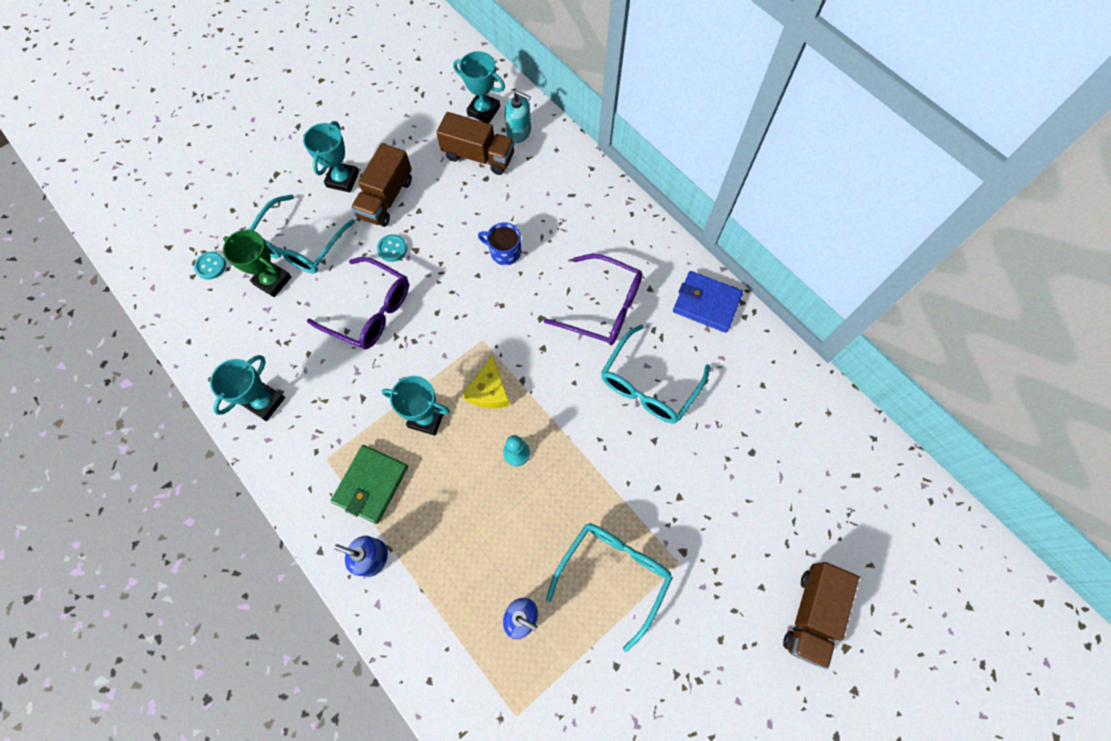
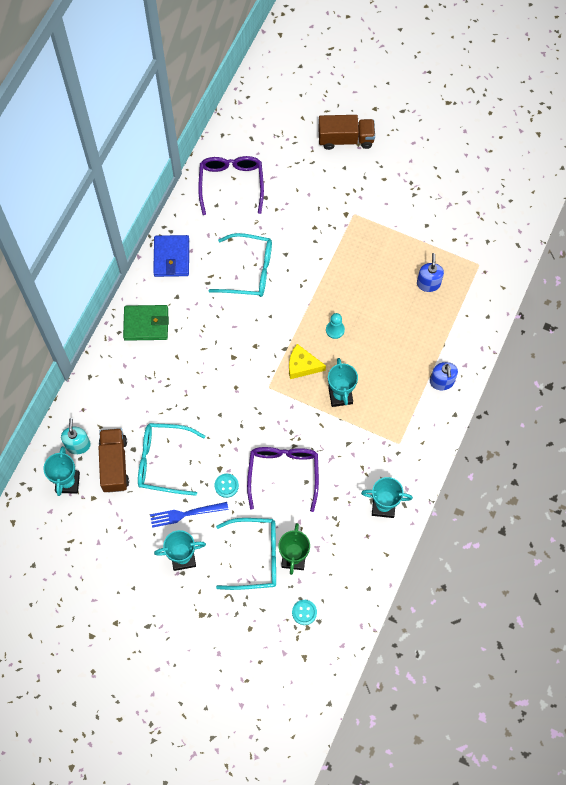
camera: 115 degrees left, 0 degrees up
(371, 485) = (400, 406): green wallet -> green wallet (146, 324)
(386, 198) = (185, 514): brown truck -> blue fork
(489, 391) = (302, 365): yellow cheese -> yellow cheese turned 150 degrees counterclockwise
(504, 252) = (192, 405): blue mug -> none
(603, 307) = (205, 320): purple glasses -> purple glasses (231, 184)
(613, 574) = (378, 245): turquoise glasses -> turquoise glasses (163, 461)

